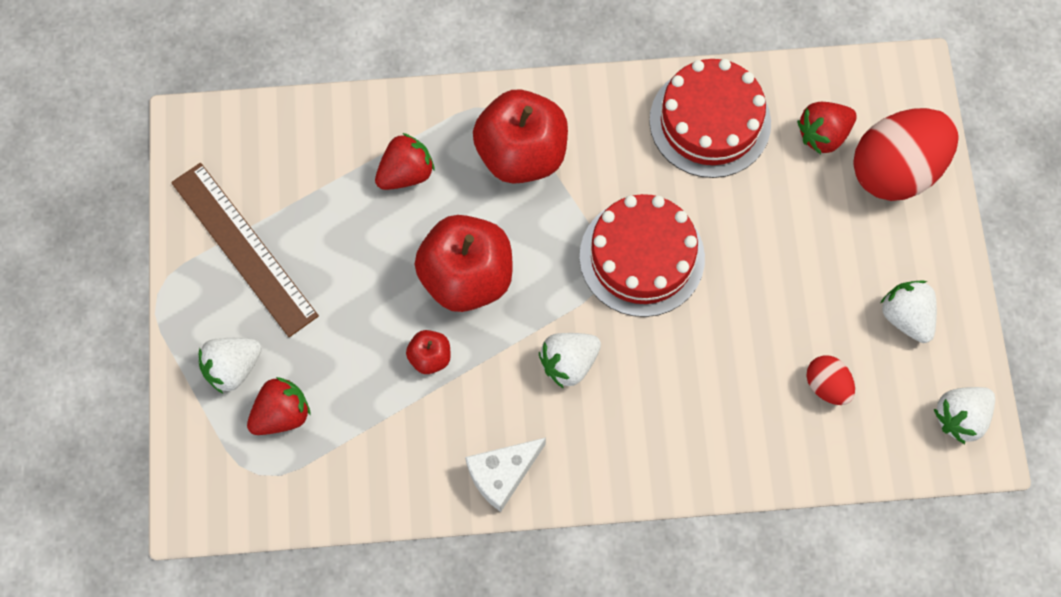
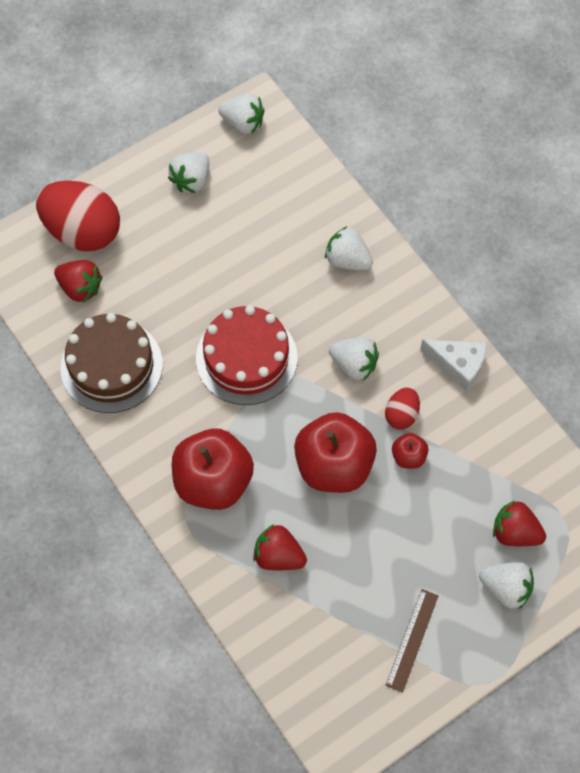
camera: 120 degrees left, 5 degrees down
(244, 248) = (412, 640): brown ruler -> brown ruler, size x0.57
(704, 431) = (347, 260): none -> white strawberry
(710, 121) = (111, 366): red cake -> brown cake
(827, 385) = (269, 204): red egg -> red egg (401, 415)

